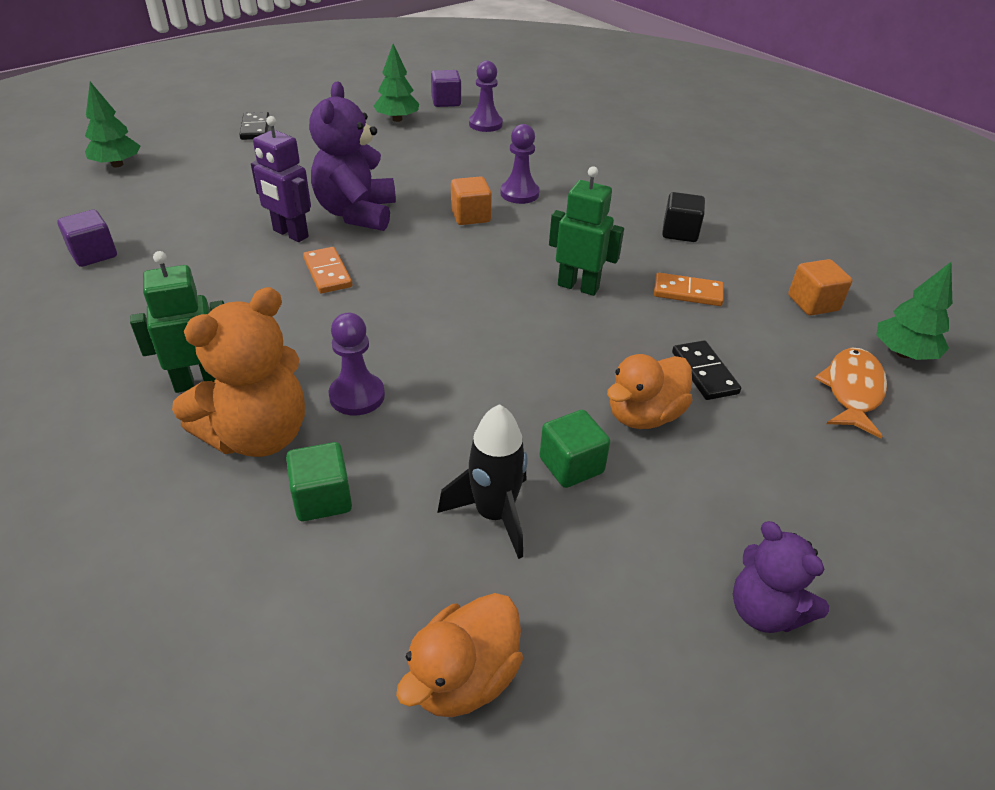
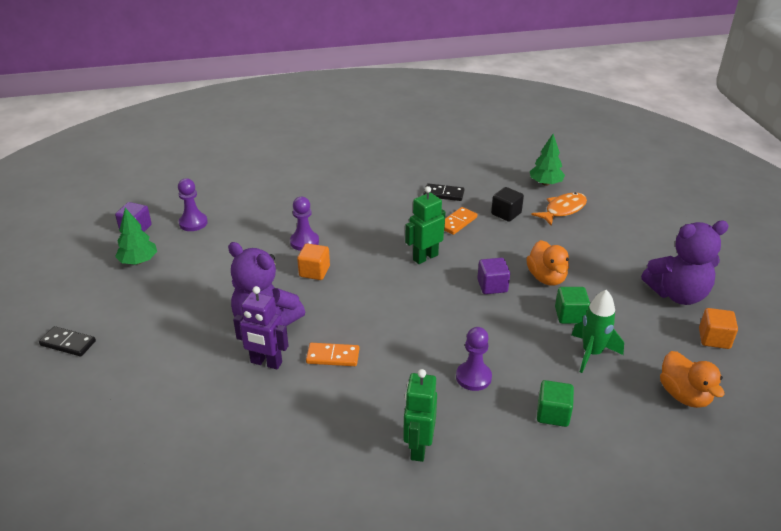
camera: 60 degrees left, 5 degrees down
(94, 254) = (203, 485): purple cube -> purple cube (492, 286)
(117, 164) = (46, 448): green tree -> none
(258, 435) = (486, 429): orange teddy bear -> none
(290, 234) = (266, 363): purple robot -> purple robot turned 45 degrees clockwise
(494, 514) = (592, 353): black rocket -> green rocket
(680, 232) = (399, 201): black cube -> black cube (506, 213)
(704, 373) = (526, 246): black domino -> black domino (443, 194)
(764, 611) = (677, 294): purple teddy bear -> purple teddy bear, size x1.64
(813, 303) = (493, 189): orange cube -> orange cube (714, 338)
(852, 391) = (563, 210): orange fish -> orange fish turned 90 degrees clockwise

